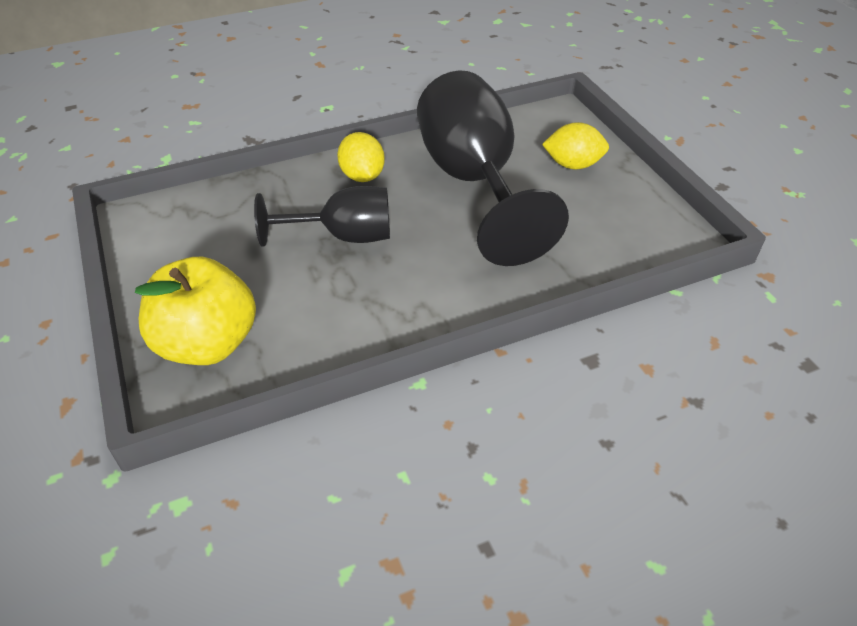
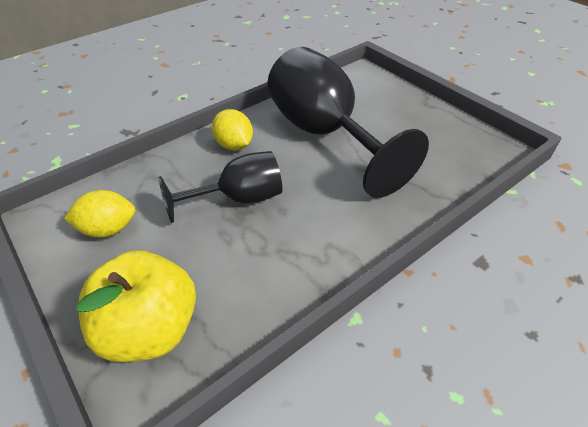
camera: 15 degrees left, 0 degrees up
(573, 165) = (391, 108): yellow lemon -> yellow lemon (108, 229)

